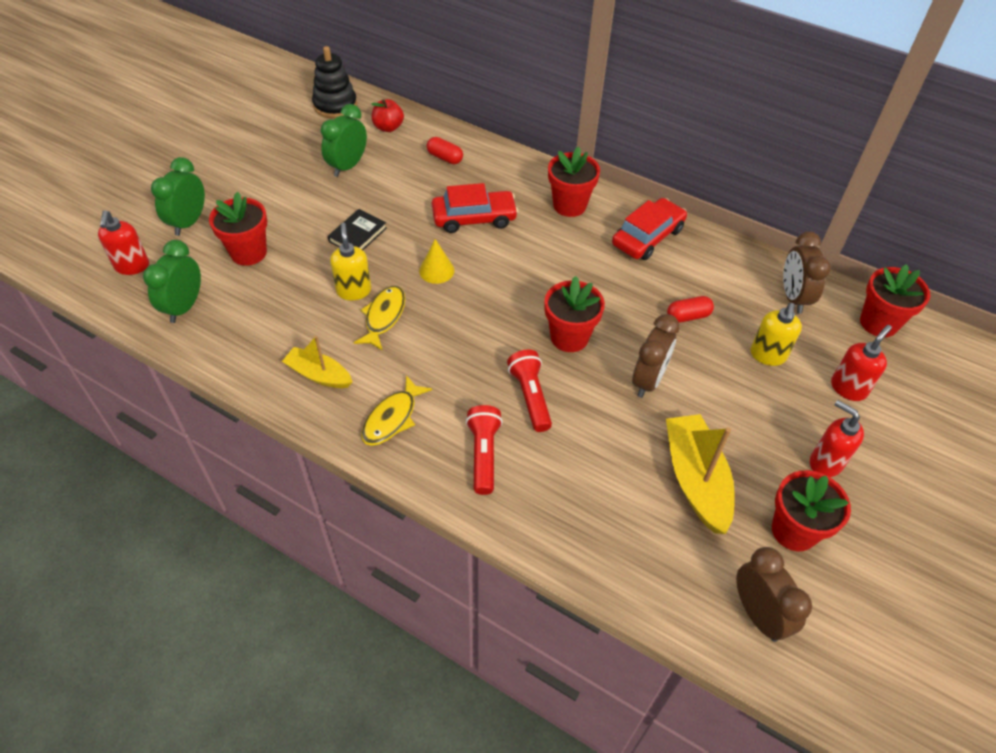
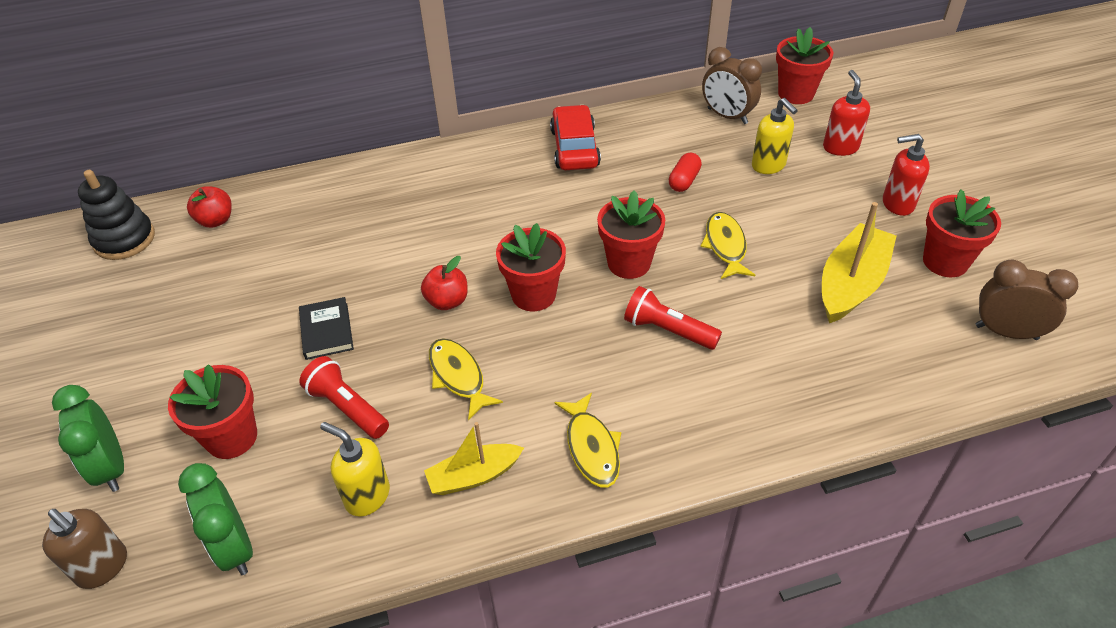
camera: 45 degrees left, 5 degrees down
(132, 266) = (103, 567): red soap dispenser -> brown soap dispenser
(348, 166) = (223, 282): green clock -> none
(354, 290) = (396, 379): yellow soap dispenser -> yellow soap dispenser (367, 496)
(436, 270) = (447, 301): yellow cone -> red apple
(445, 158) = (314, 207): red capsule -> none
(474, 218) = (416, 236): red car -> none
(483, 454) = (701, 404): red flashlight -> red flashlight (347, 408)
(569, 205) = (481, 168): red flower pot -> red flower pot (533, 295)
(648, 380) = (725, 246): brown clock -> yellow fish
(695, 479) = (851, 284): yellow boat -> yellow boat turned 90 degrees clockwise

